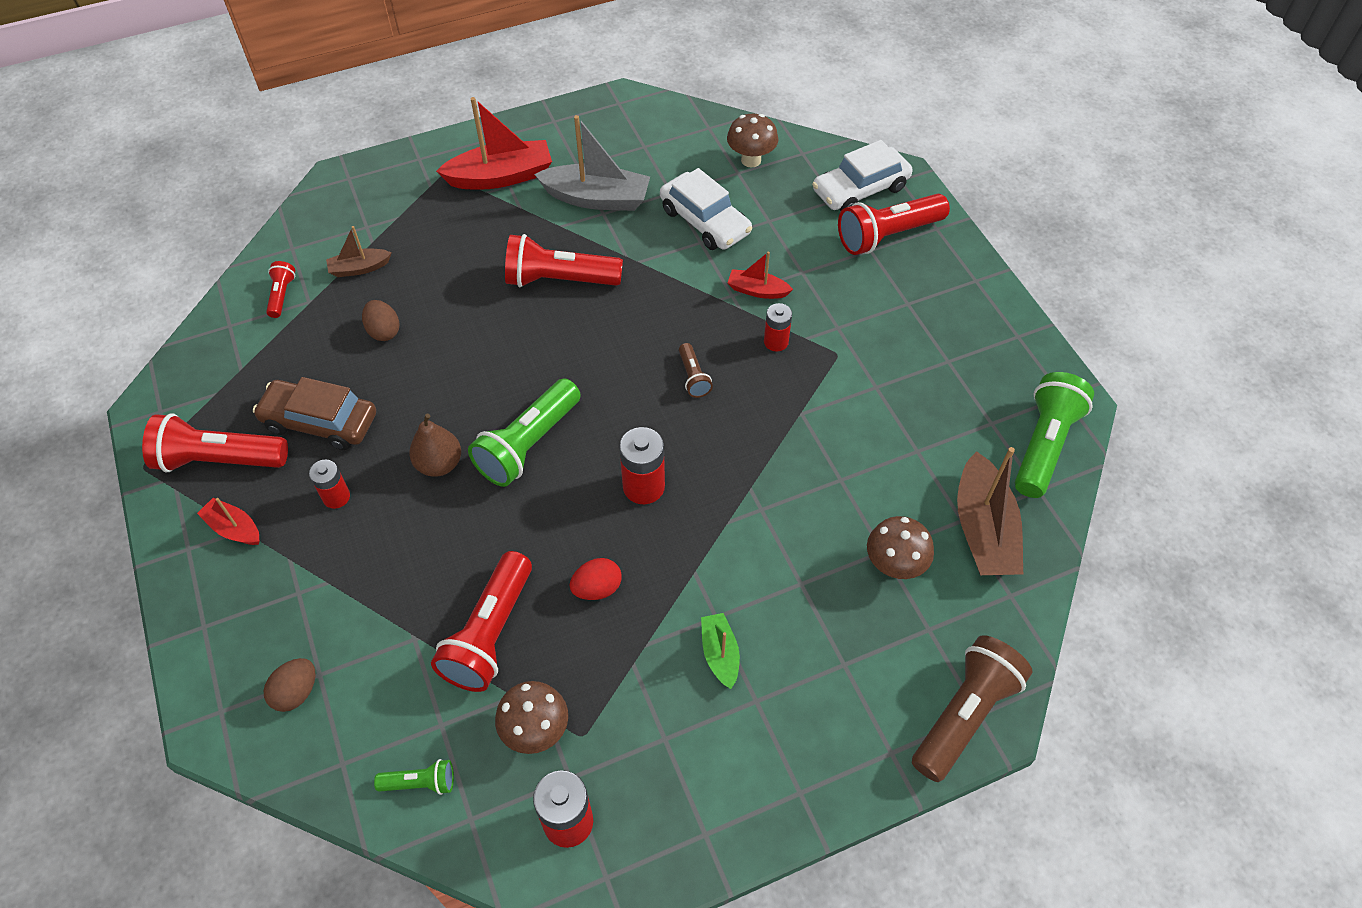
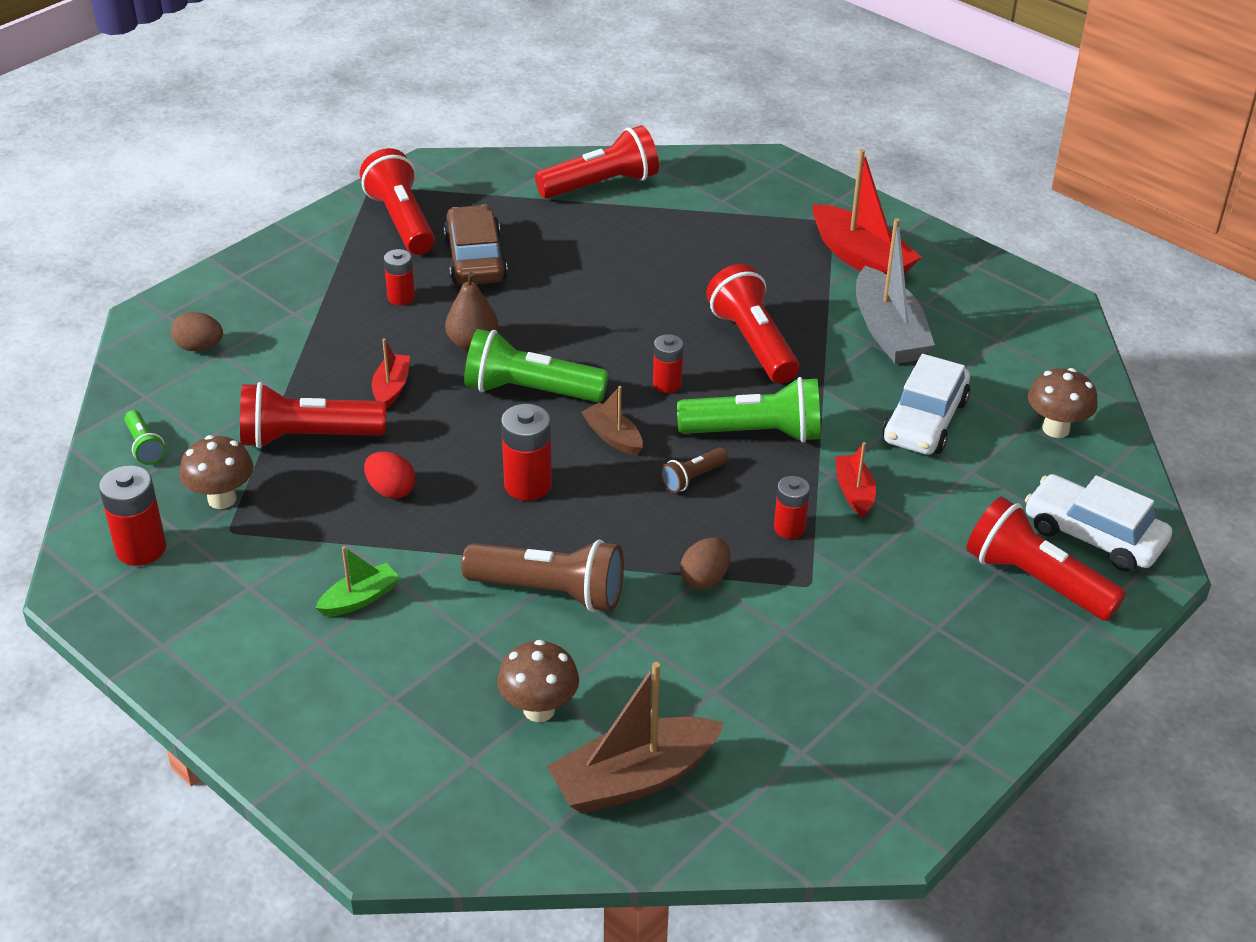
camera: 65 degrees right, 15 degrees down
(234, 528) = (338, 255): red boat -> red boat (391, 388)
(282, 295) = (601, 185): red flashlight -> red flashlight, size x2.03
(359, 268) = (667, 215): brown boat -> brown boat (613, 437)
(384, 331) = (603, 257): brown egg -> brown egg (705, 579)
(575, 351) = (667, 384): none -> red battery
(964, 715) = (376, 817): brown flashlight -> brown flashlight (550, 592)
(1044, 445) = (800, 812): green flashlight -> green flashlight (755, 433)

